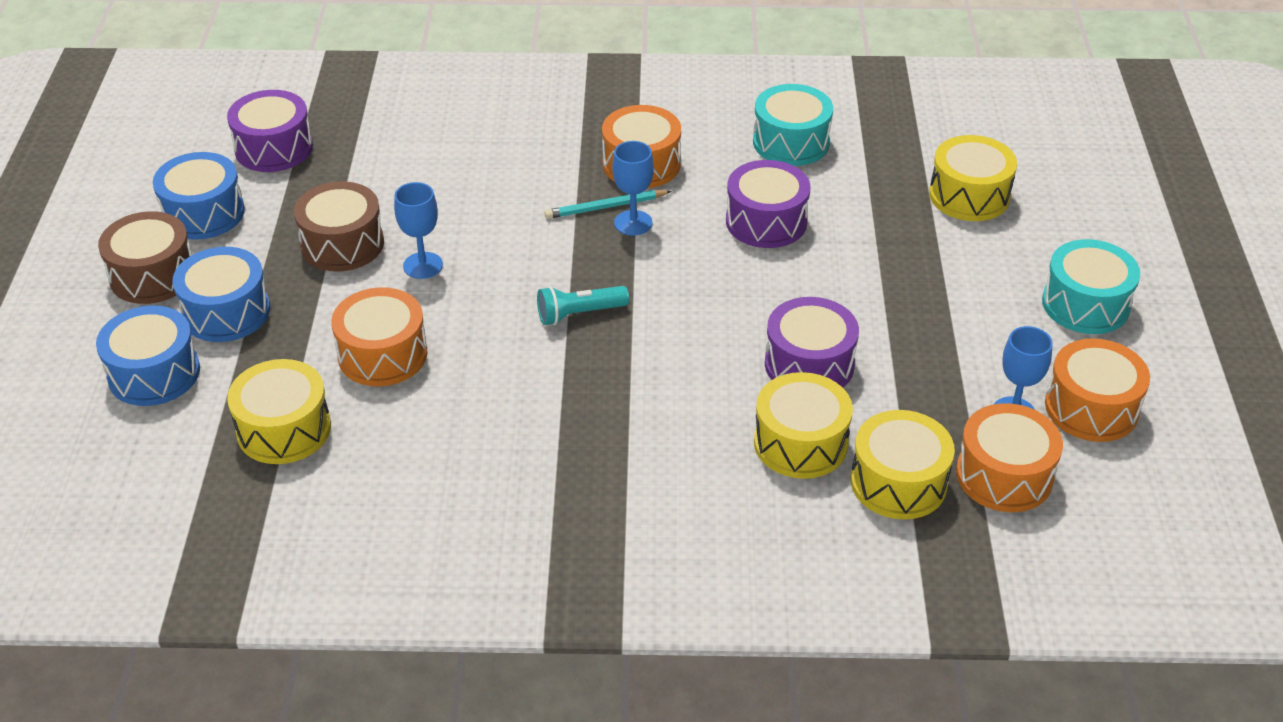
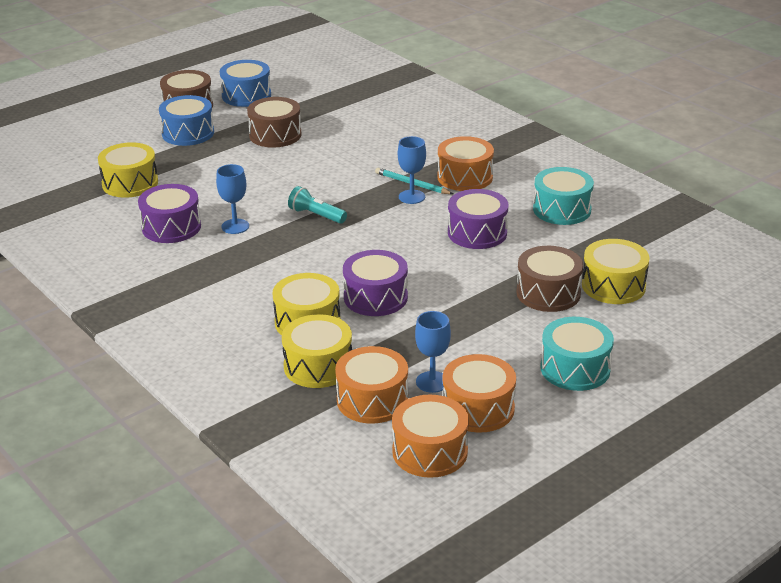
camera: 50 degrees right, 10 degrees down
(154, 373) = (126, 138): blue drum -> none
(274, 148) = (318, 87): purple drum -> purple drum (171, 227)
(382, 354) = (212, 181): orange drum -> orange drum (430, 451)
(423, 265) = (290, 160): blue goblet -> blue goblet (235, 226)
(936, 243) = (548, 293): none -> brown drum

